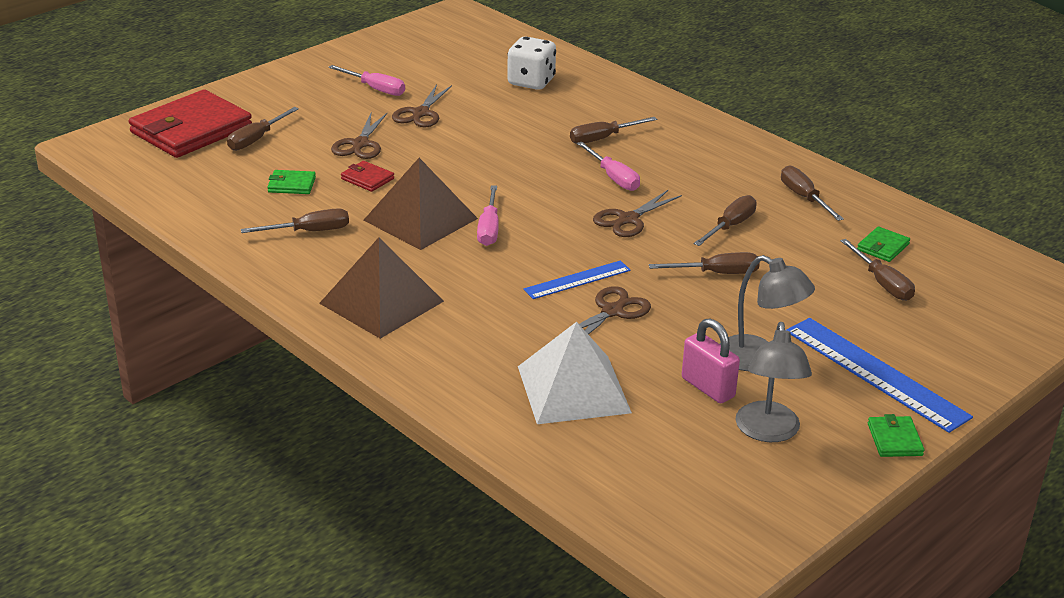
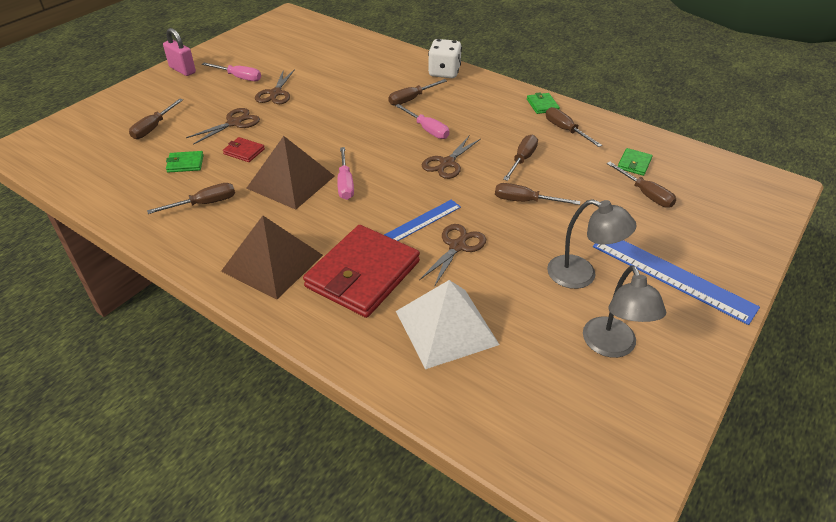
camera: 10 degrees left, 10 degrees up
(191, 130) = (101, 125): red wallet -> red wallet (362, 274)
(360, 144) = (234, 123): brown scissors -> brown scissors turned 135 degrees counterclockwise
(531, 82) = (350, 61): white dice -> white dice (444, 72)
(708, 387) = (551, 309): pink padlock -> pink padlock (182, 70)
(716, 273) = (525, 201): brown screwdriver -> brown screwdriver turned 150 degrees counterclockwise
(894, 439) = (711, 338): green wallet -> green wallet (542, 105)

